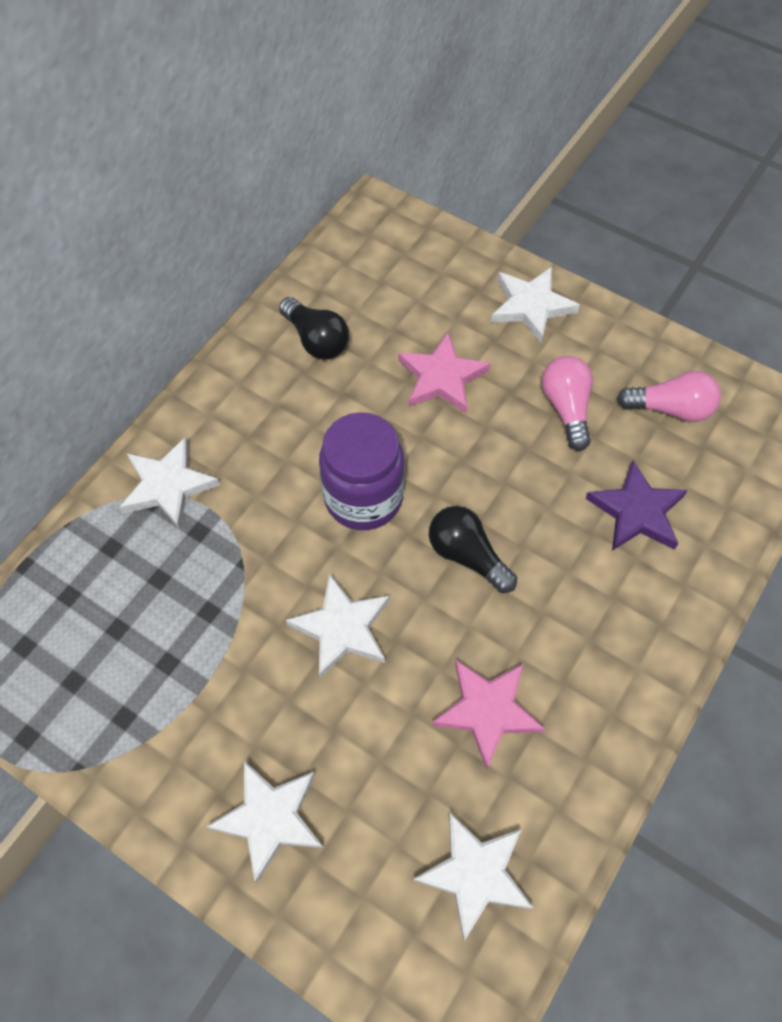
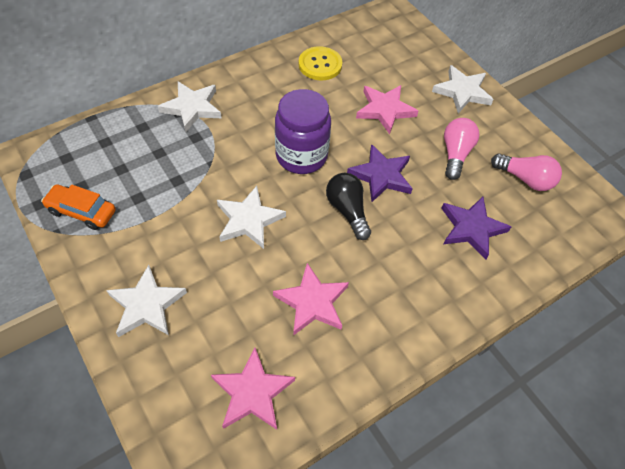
camera: 20 degrees right, 5 degrees down
(98, 721) = (82, 211): none -> orange car
(316, 340) = (320, 65): black light bulb -> yellow button
(475, 874) = (252, 392): white star -> pink star
(485, 483) = (381, 176): none -> purple star

